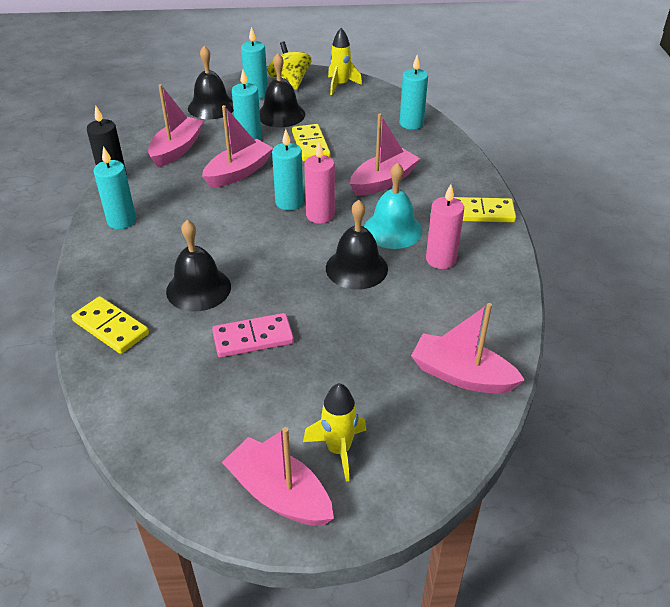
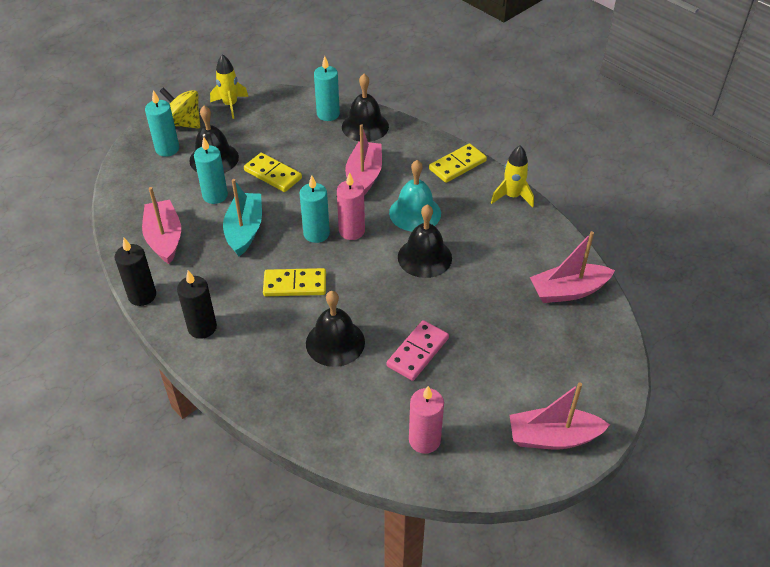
camera: 40 degrees left, 5 degrees up
(111, 327) = (309, 413): yellow domino -> yellow domino (295, 284)
(121, 221) = (202, 327): turquoise candle -> black candle
(211, 107) = (142, 182): black bell -> black bell (365, 126)
(239, 172) = (244, 230): pink boat -> turquoise boat
(338, 449) = (554, 386): yellow rocket -> yellow rocket (512, 196)
(441, 259) = (470, 217): pink candle -> pink candle (424, 440)

